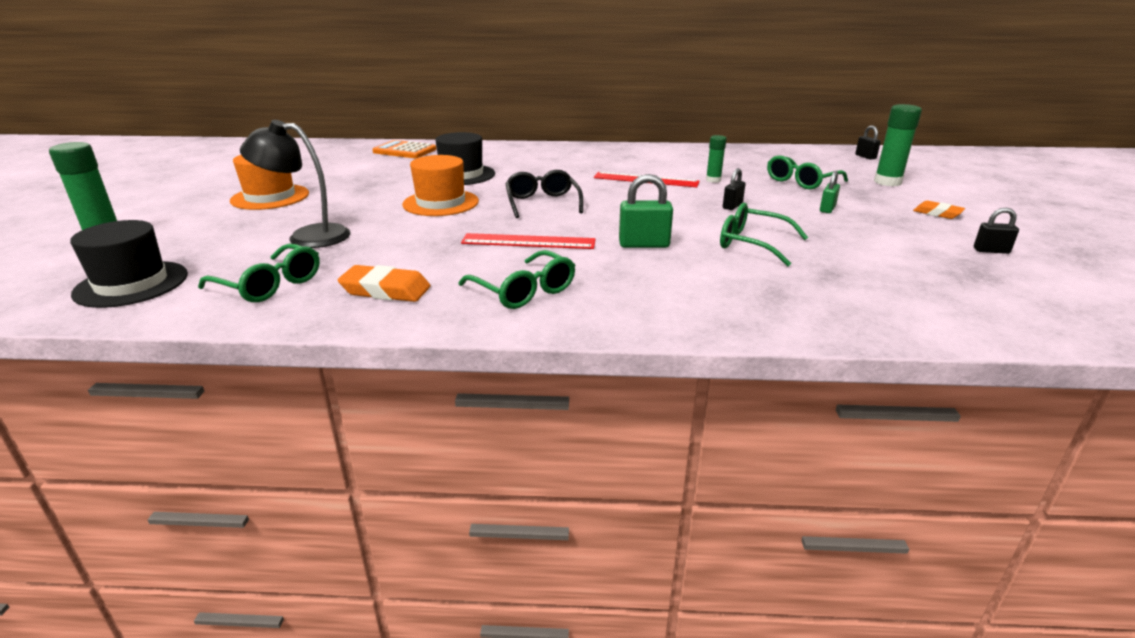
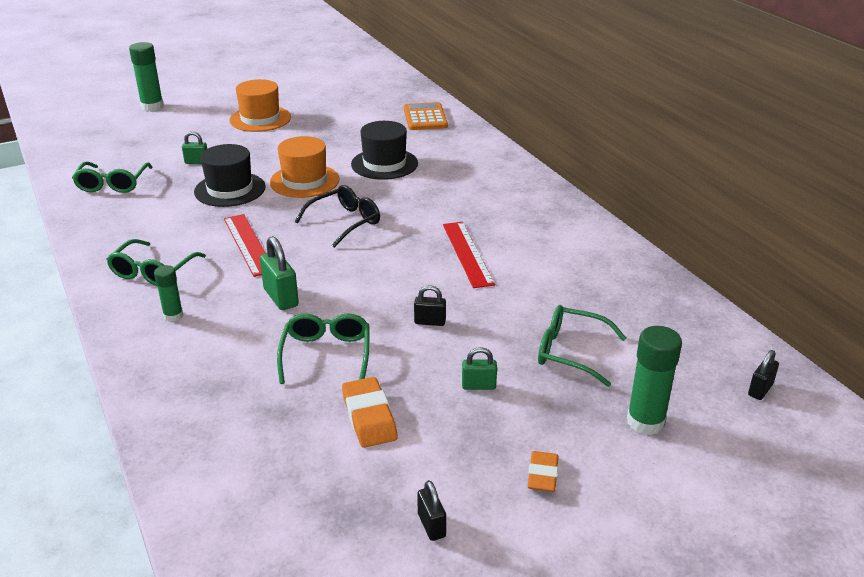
camera: 60 degrees right, 5 degrees up
(131, 284) = (91, 147): black hat -> black hat (230, 189)
(307, 236) = (196, 162): black lamp -> green padlock
(385, 290) = (126, 222): orange eraser -> orange eraser (369, 417)
(713, 180) = (510, 292): green glue stick -> green glue stick (173, 316)

